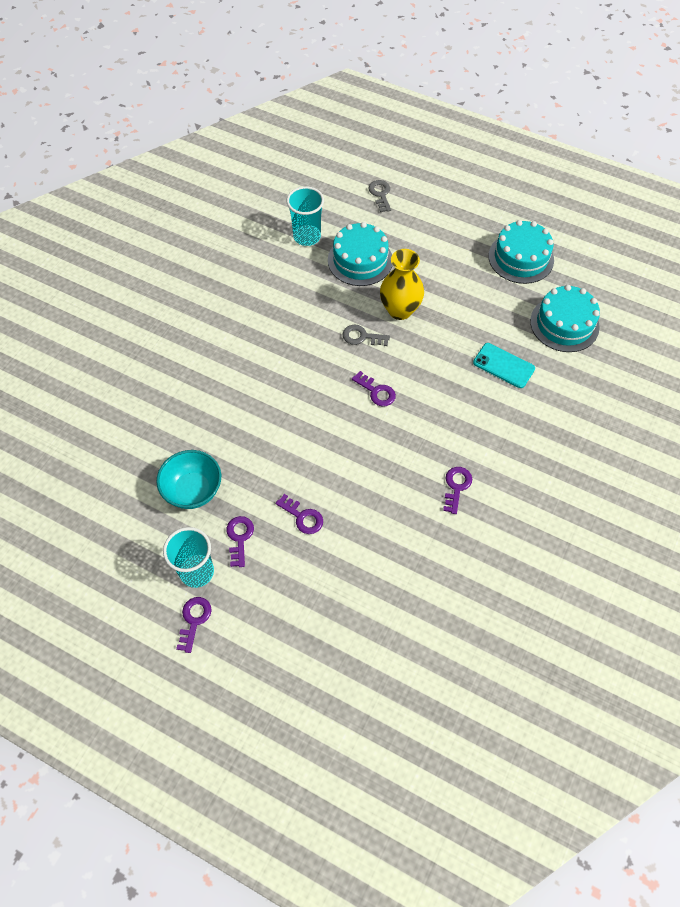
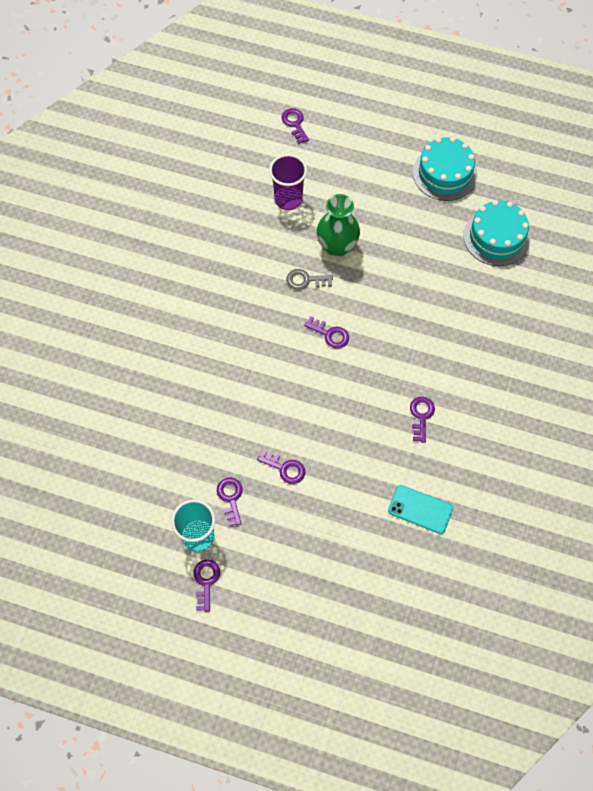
camera: 10 degrees left, 5 degrees up
(193, 490) = (177, 460): turquoise bowl -> none
(307, 236) = (230, 181): turquoise cup -> none
(360, 260) = (288, 199): turquoise cake -> purple cup
(380, 194) = (295, 124): grey key -> purple key
(400, 310) = (337, 247): yellow vase -> green vase
(503, 365) = (445, 289): turquoise phone -> turquoise phone (420, 509)

